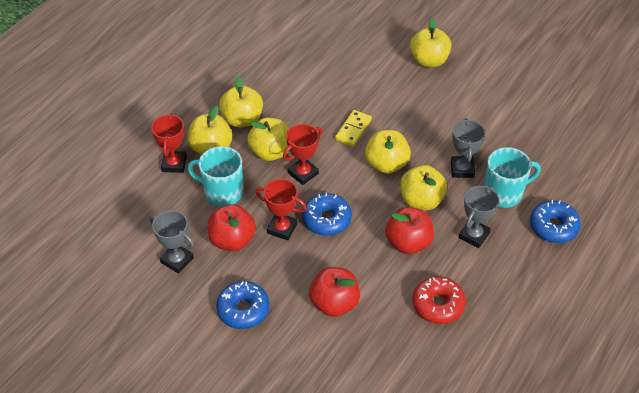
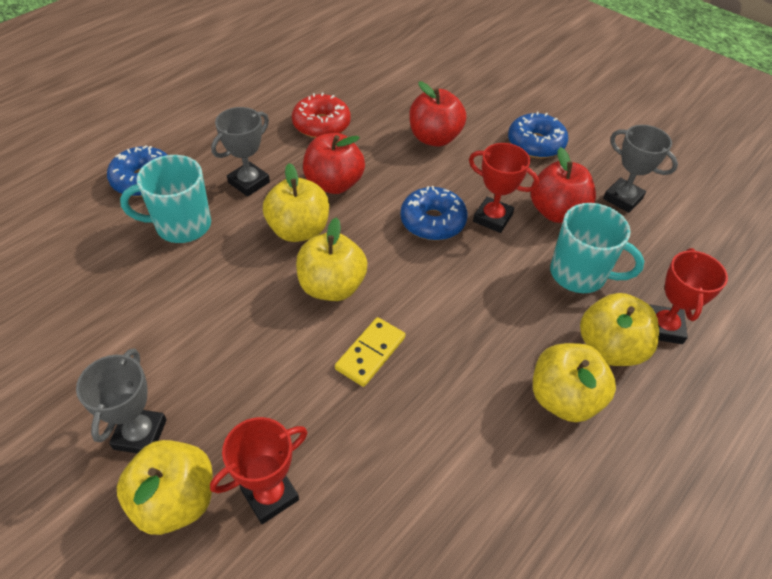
camera: 175 degrees left, 0 degrees up
(271, 152) = (510, 329): yellow apple -> none
(303, 173) = (460, 288): red trophy -> red trophy (270, 495)
(462, 169) = (222, 265): grey trophy -> grey trophy (140, 434)

